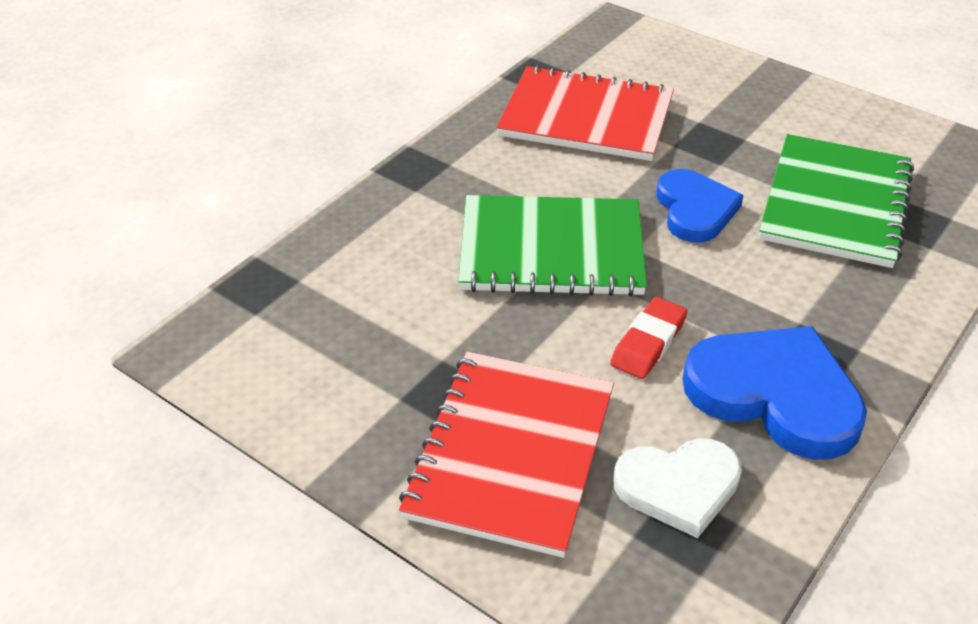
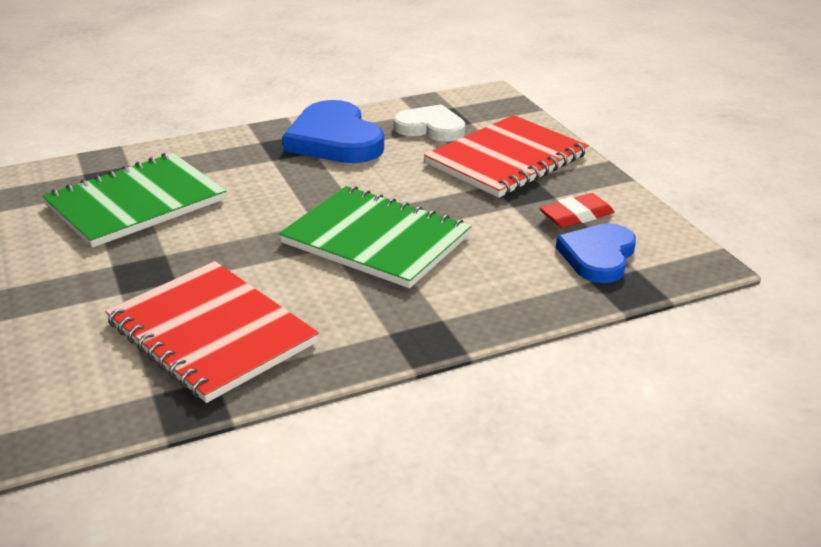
camera: 150 degrees left, 10 degrees down
(648, 343) = (374, 176): red eraser -> red eraser (576, 215)
(695, 210) = (237, 230): blue heart -> blue heart (598, 256)

